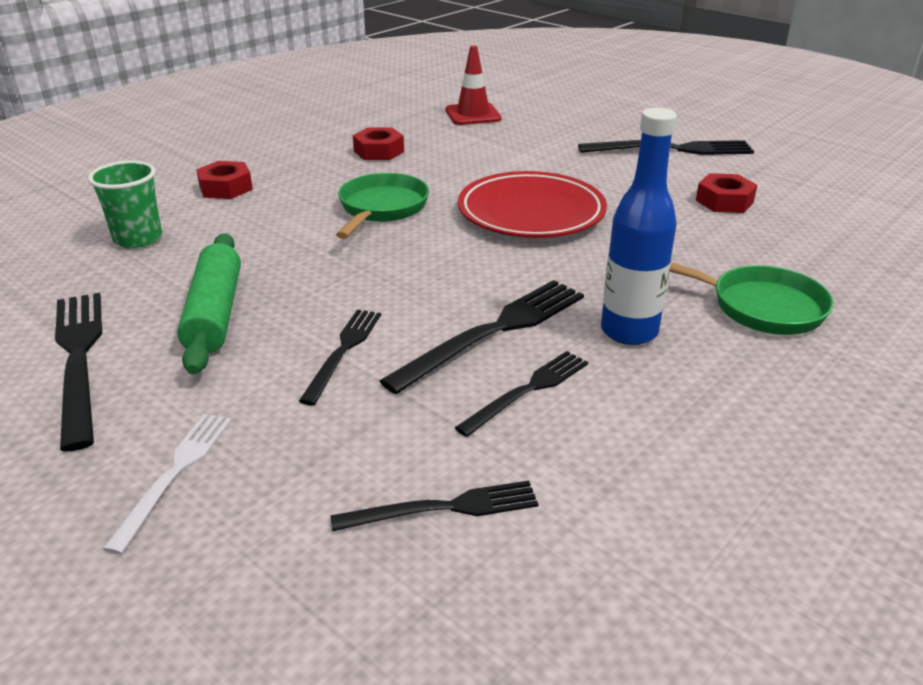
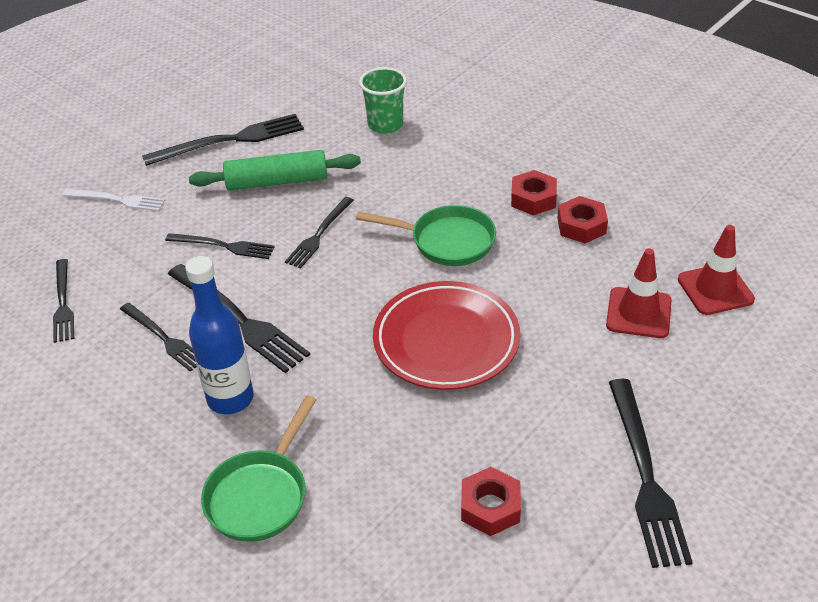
camera: 90 degrees right, 10 degrees up
(226, 188) = (480, 147): red nut -> red nut (533, 199)
(344, 280) = (319, 234): none -> black fork
(498, 139) = (638, 313): none -> red traffic cone

